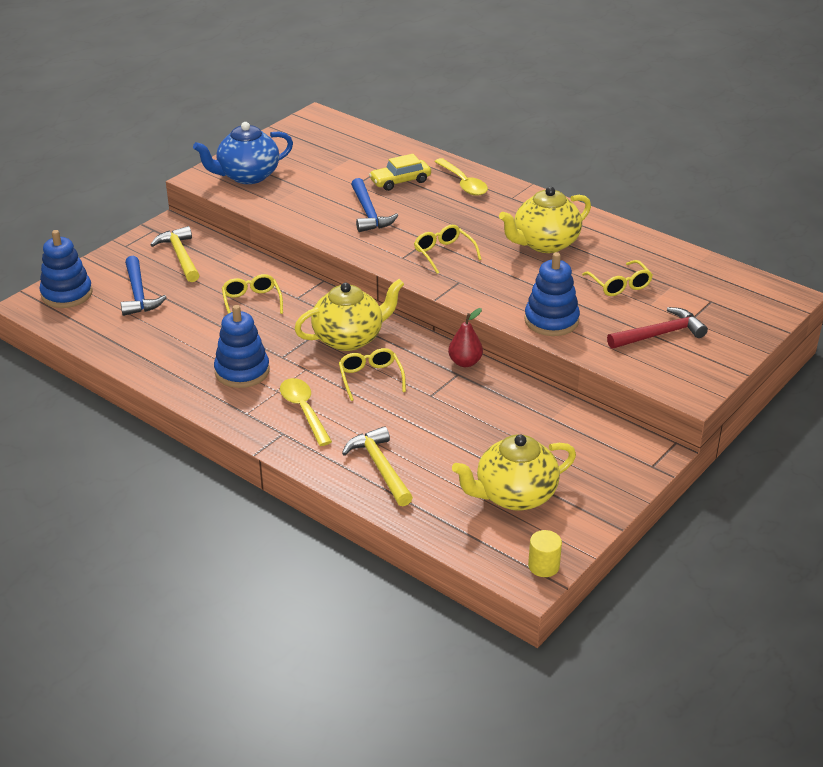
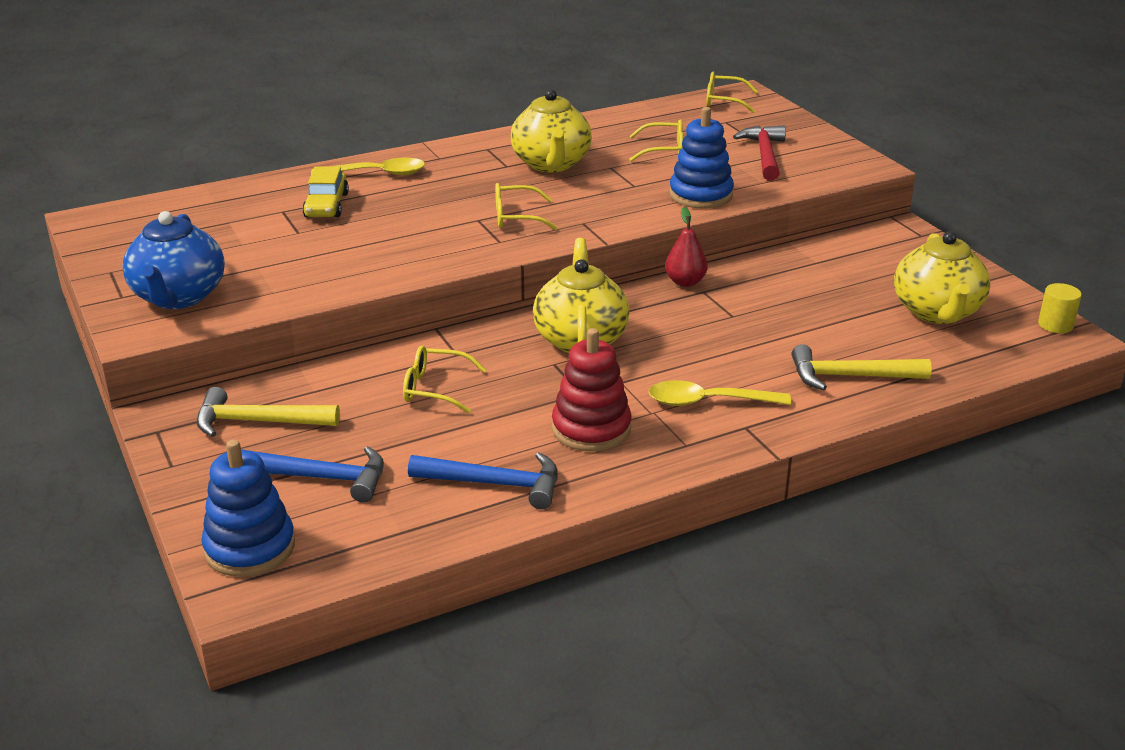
camera: 65 degrees left, 5 degrees down
(242, 371) = (591, 429): blue stacking toy -> red stacking toy
(369, 213) = (378, 239): blue hammer -> blue hammer (495, 484)
(370, 378) = (672, 343): yellow glasses -> yellow glasses (723, 101)

